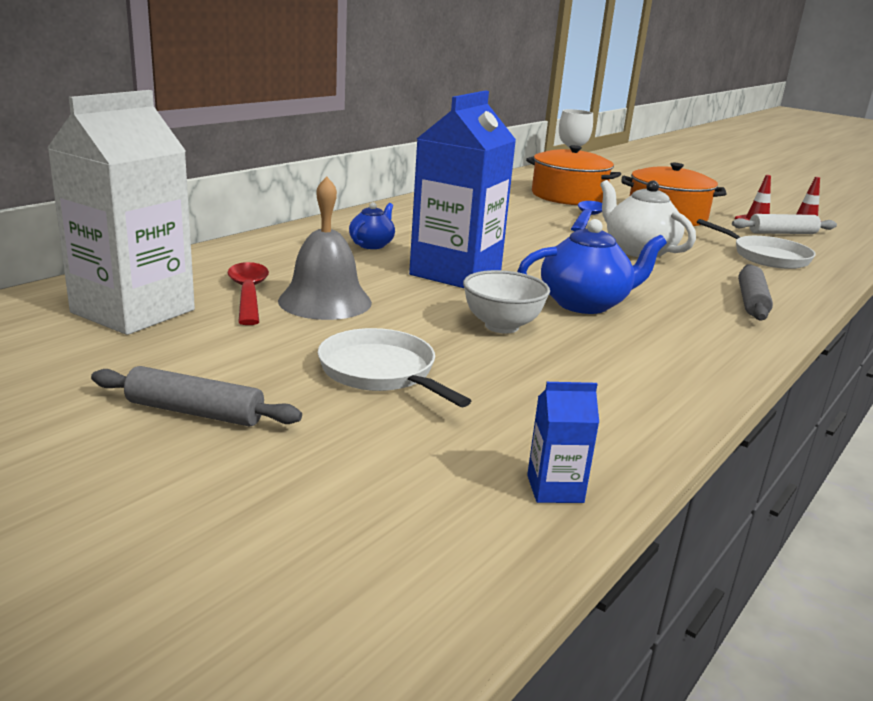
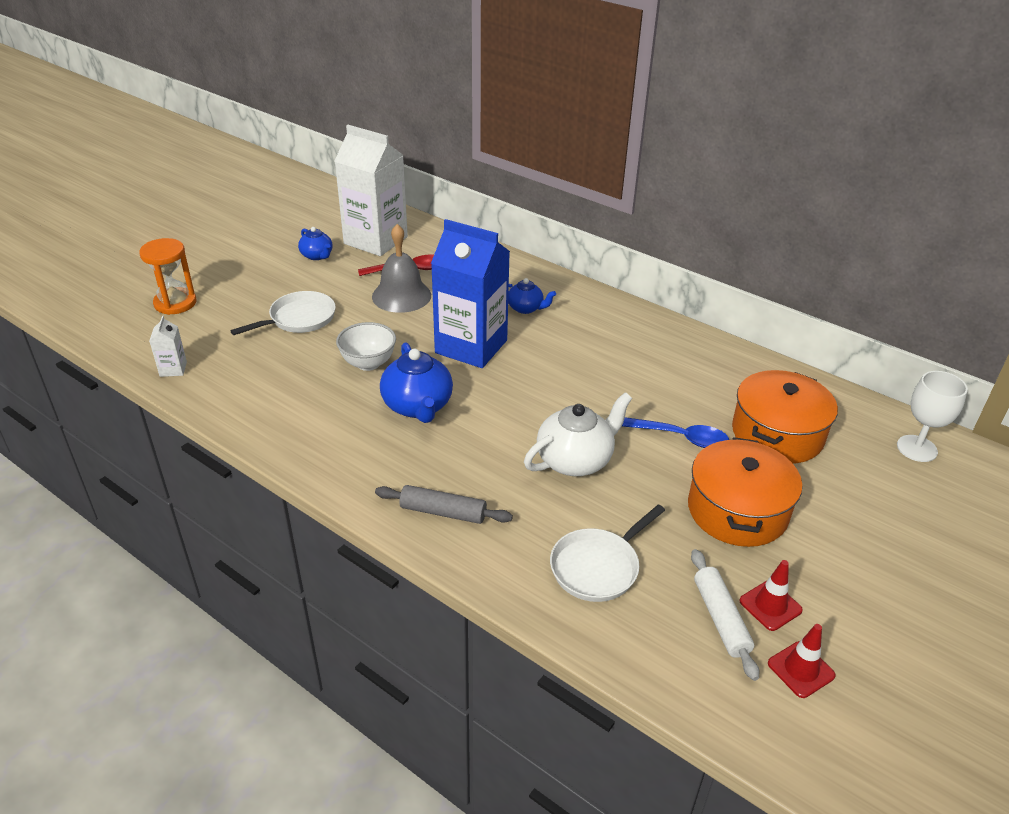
camera: 90 degrees right, 15 degrees up
(159, 357) = (317, 256): none -> blue teapot
(195, 412) = (259, 272): grey rolling pin -> none
(296, 511) = (175, 303): none -> orange hourglass
(555, 488) = (173, 369): blue carton -> white carton

